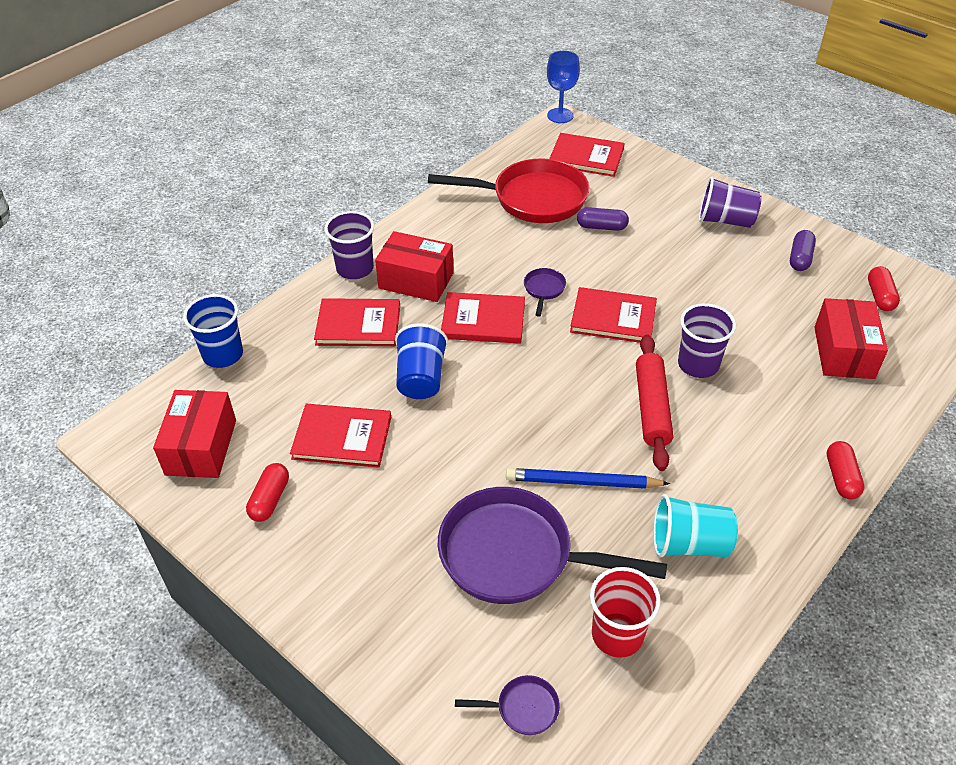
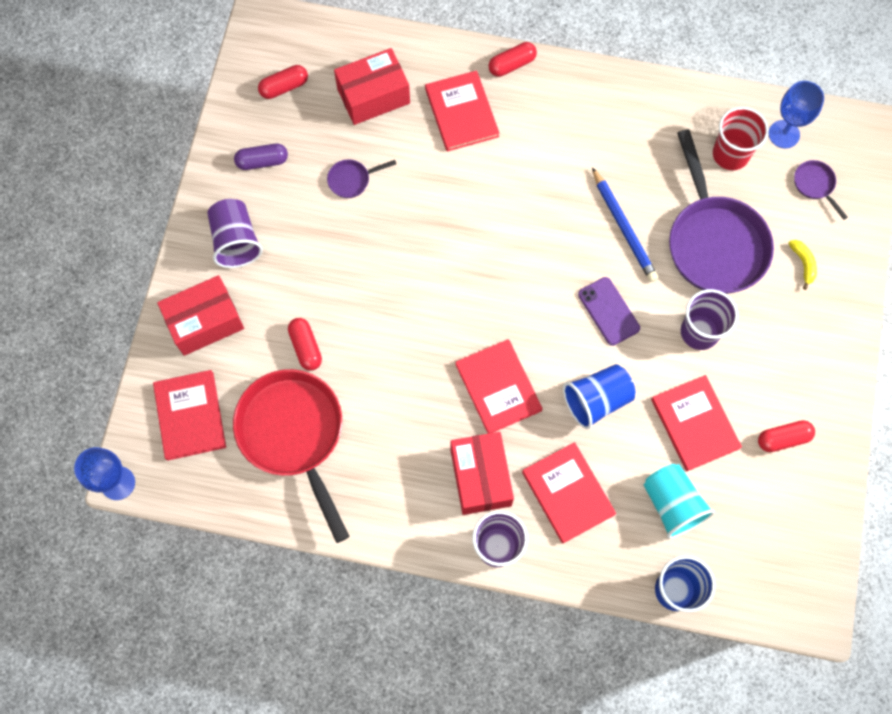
camera: 120 degrees left, 25 degrees up
(201, 447) = (775, 529): red box -> red box (205, 322)
(432, 630) = (803, 264): none -> yellow banana
(499, 427) = (608, 311): none -> purple phone
(544, 290) = (428, 356): purple pan -> purple pan (352, 180)
(601, 227) = (306, 347): purple capsule -> red capsule
(613, 318) = (432, 282): red book -> red book (461, 112)
(614, 715) = (784, 134): none -> blue goblet
(652, 408) = (520, 210): red rolling pin -> none
(689, 544) = (632, 139): turquoise cup -> turquoise cup (672, 504)
(698, 364) = (450, 195): purple cup -> purple cup (699, 332)

